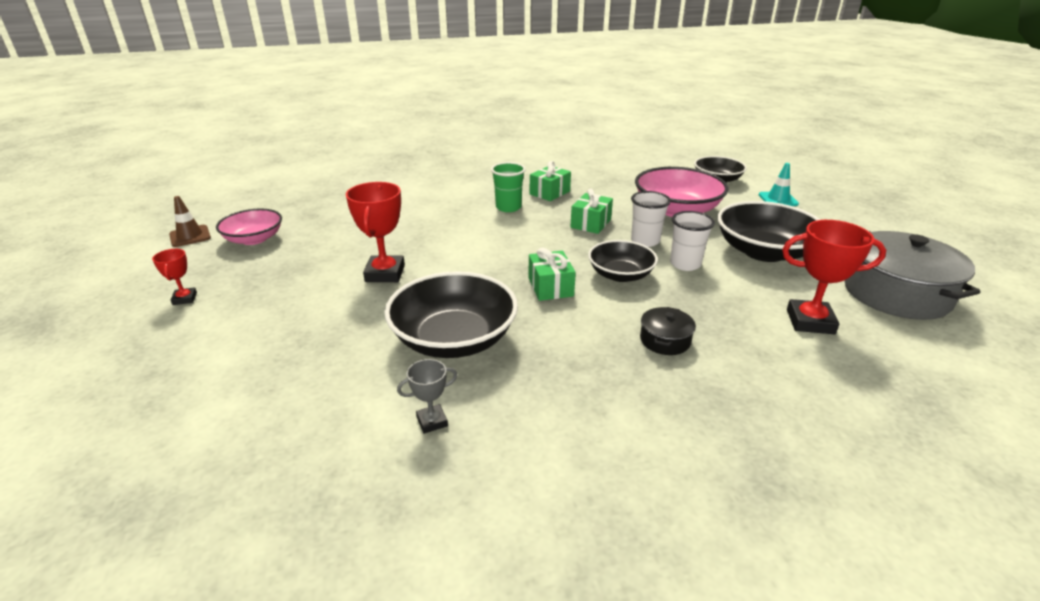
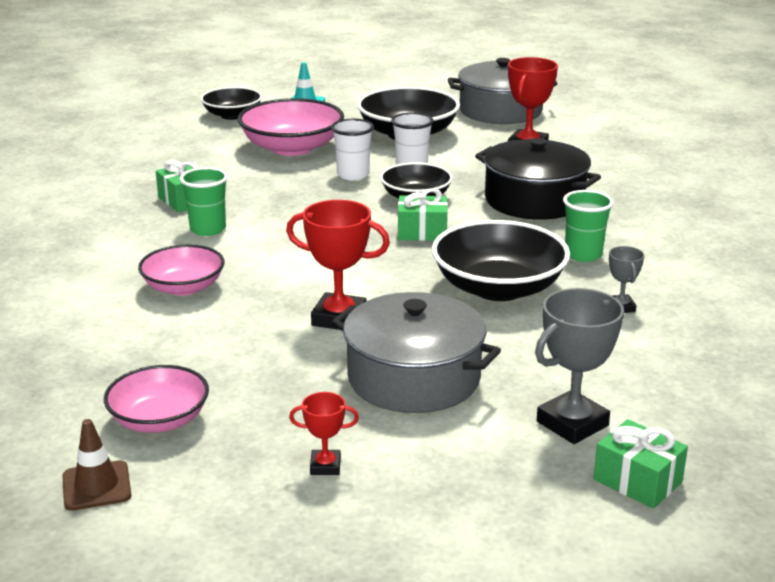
camera: 75 degrees left, 5 degrees down
(209, 405) = (572, 423): none -> grey trophy
(294, 316) = (414, 378): none -> grey pot
(419, 216) = (183, 287): none -> pink bowl
(548, 385) = (583, 254): none -> green cup
(590, 223) = (292, 192): green gift -> green gift (637, 481)
(665, 340) = (534, 200): black pot -> black pot, size x2.19

